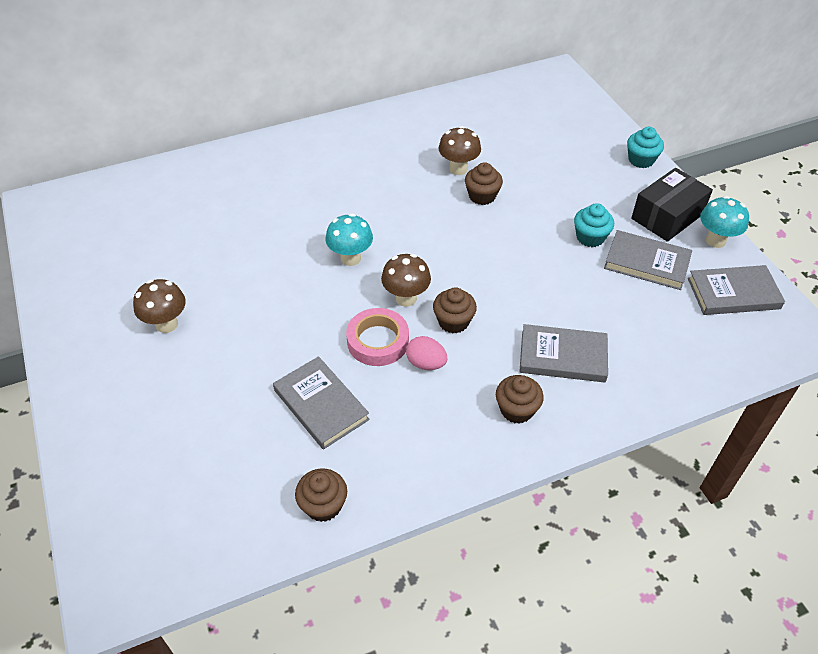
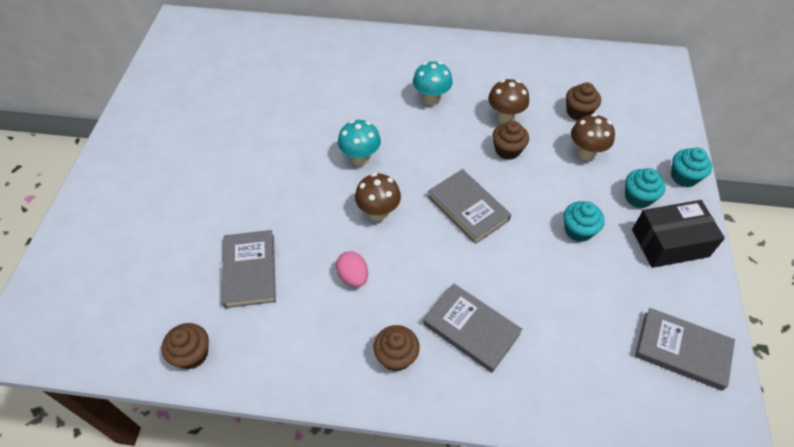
camera: 30 degrees right, 5 degrees up
(167, 324) = (193, 152): brown mushroom -> brown mushroom (585, 153)
(378, 341) = (330, 239): pink tape -> none
(453, 322) = (401, 251): brown cupcake -> brown cupcake (578, 112)
(618, 191) = (638, 197): none -> turquoise cupcake
(646, 263) = (615, 279): grey book -> grey book (468, 208)
(715, 240) = (703, 289): turquoise mushroom -> turquoise mushroom (431, 99)

